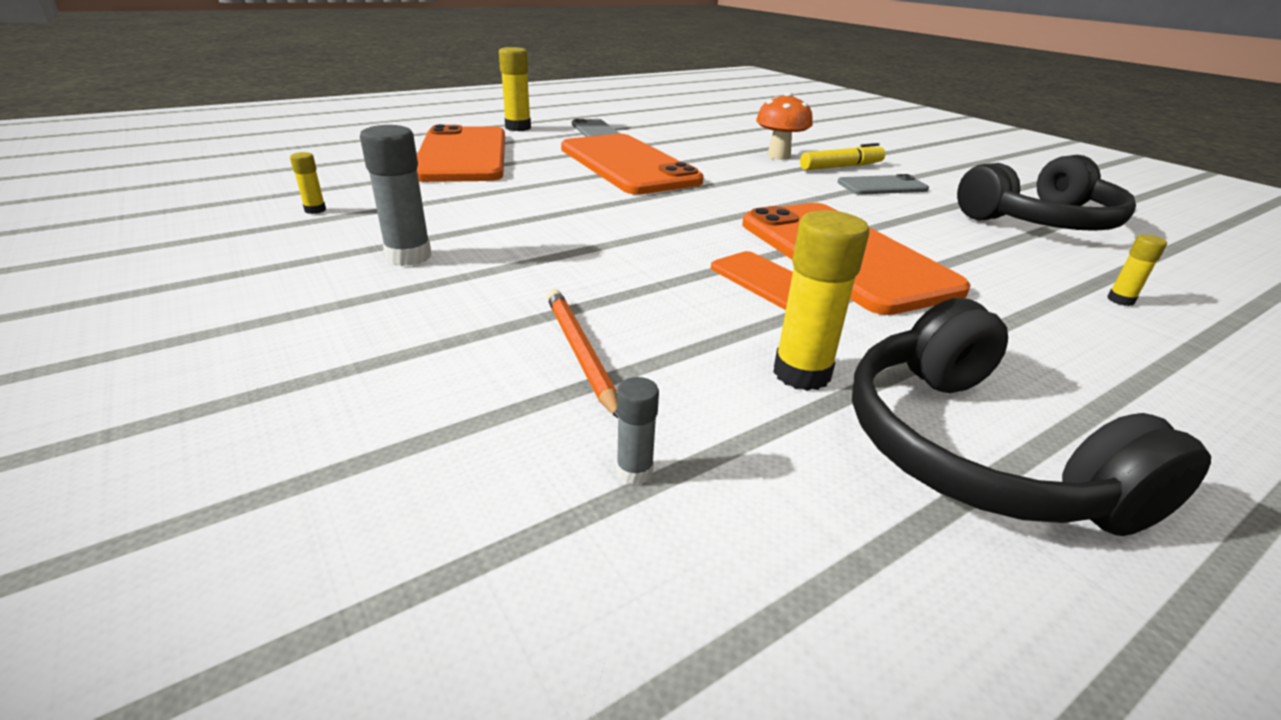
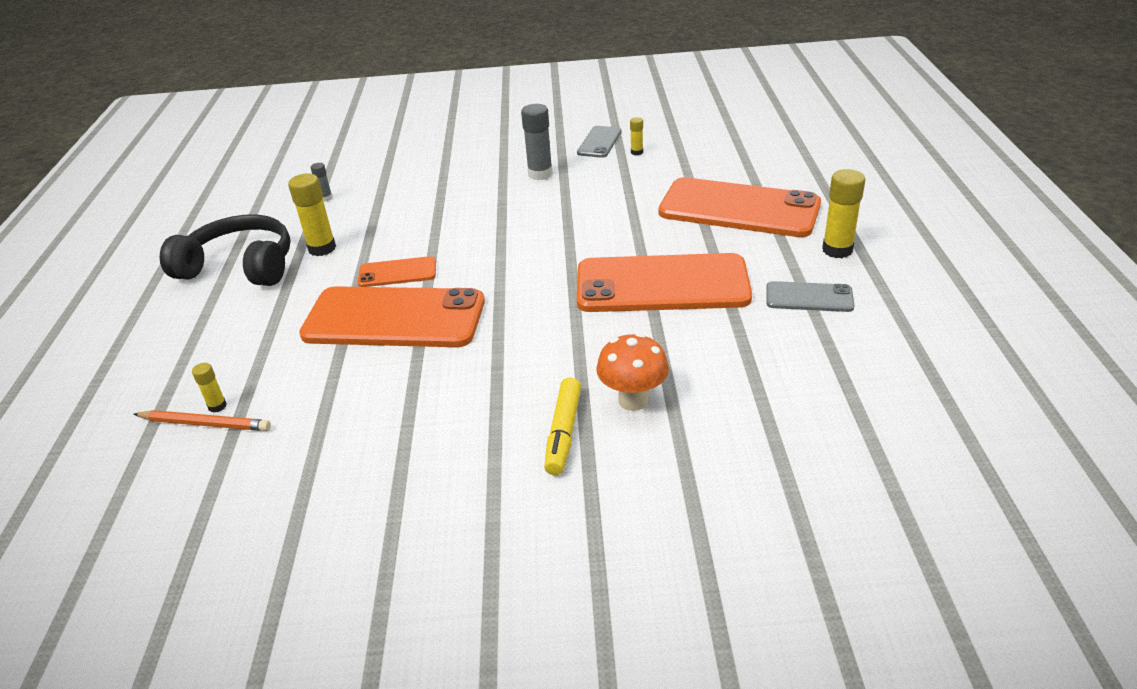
camera: 125 degrees right, 5 degrees up
(580, 352) = (400, 202): orange pencil -> orange pencil (205, 424)
(882, 186) = (486, 427): grey phone -> grey phone (599, 142)
(1040, 221) = (320, 483): black headphones -> none

